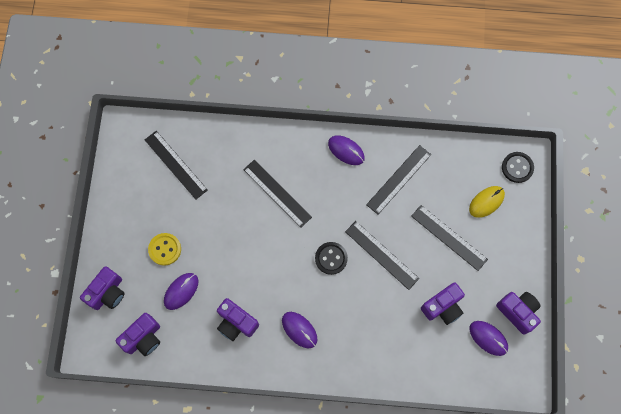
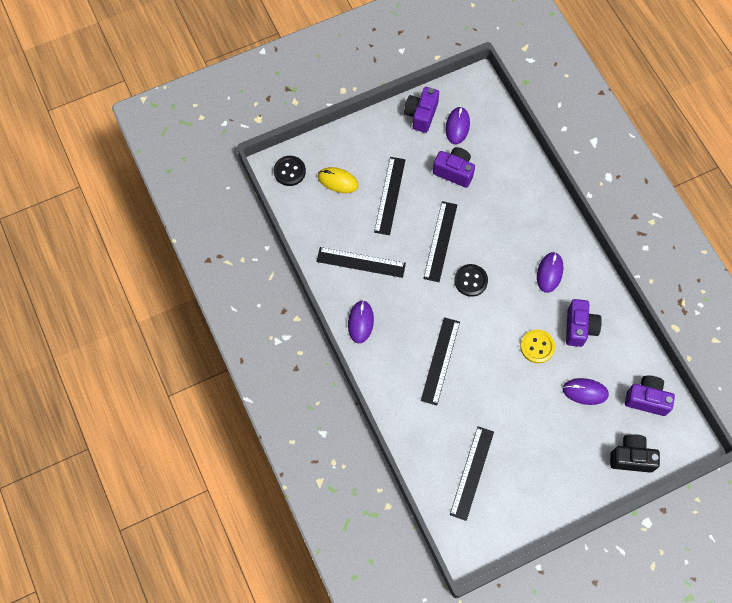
camera: 120 degrees left, 5 degrees down
(108, 293) = (631, 457): purple camera -> black camera
(165, 249) = (558, 430): yellow button -> yellow button (537, 347)

